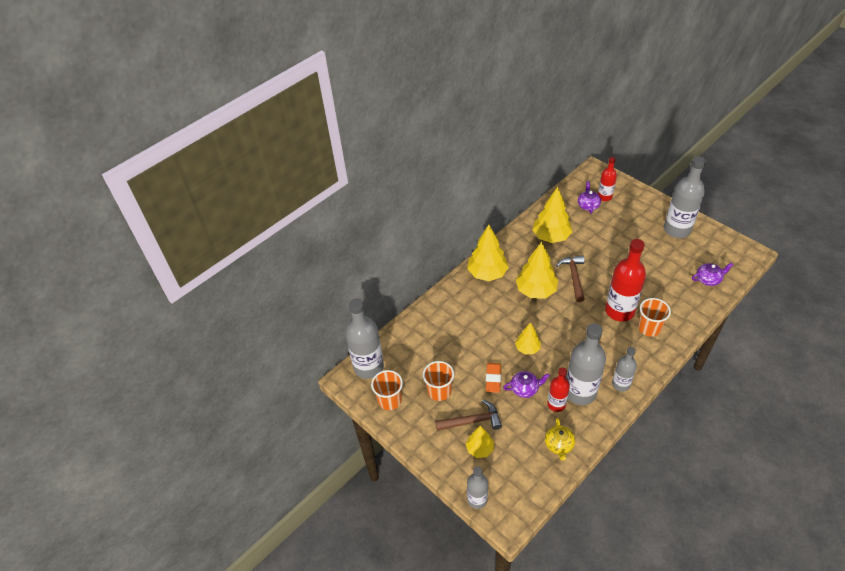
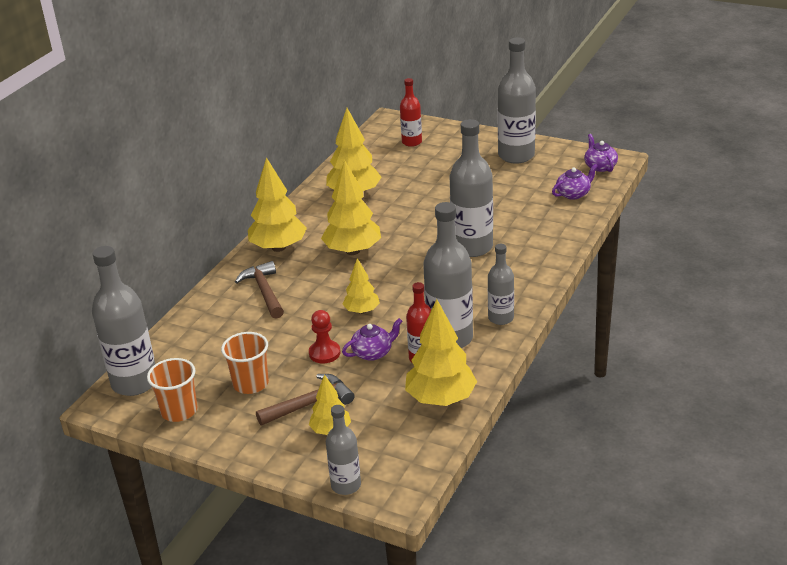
camera: 20 degrees left, 15 degrees down
(493, 379) = (324, 353): orange eraser -> red pawn
(559, 445) = (441, 399): yellow teapot -> yellow tree
(574, 277) = (399, 227): brown hammer -> brown hammer (264, 291)
(588, 205) = (393, 154): purple teapot -> purple teapot (600, 166)
(619, 311) = (472, 247): red bottle -> grey bottle
(649, 328) = (516, 255): orange cup -> none

